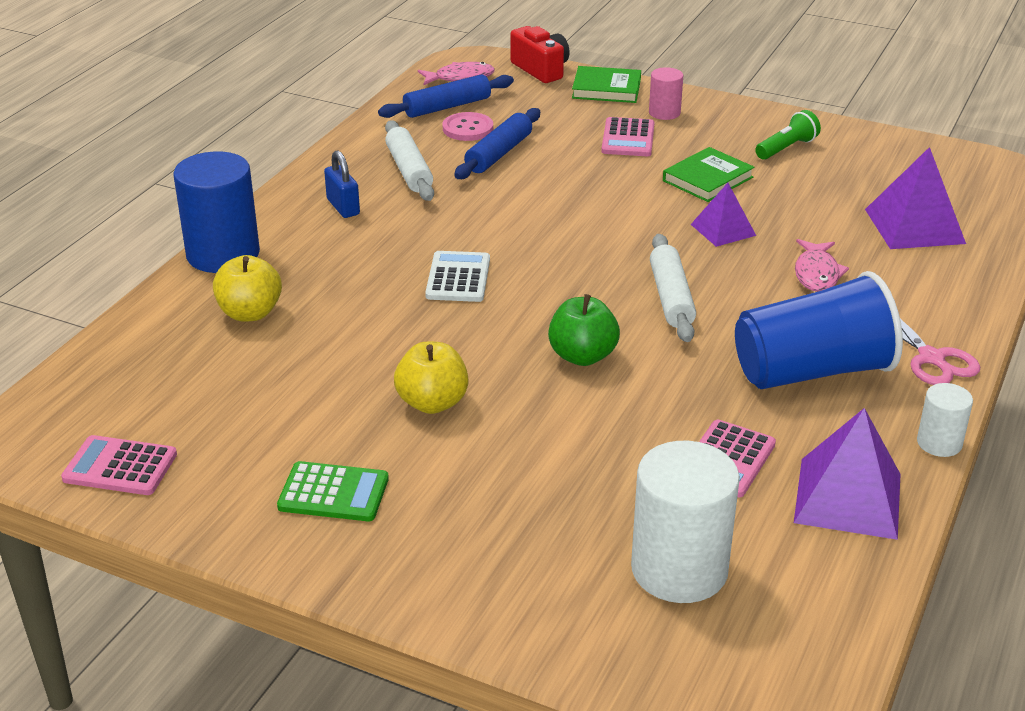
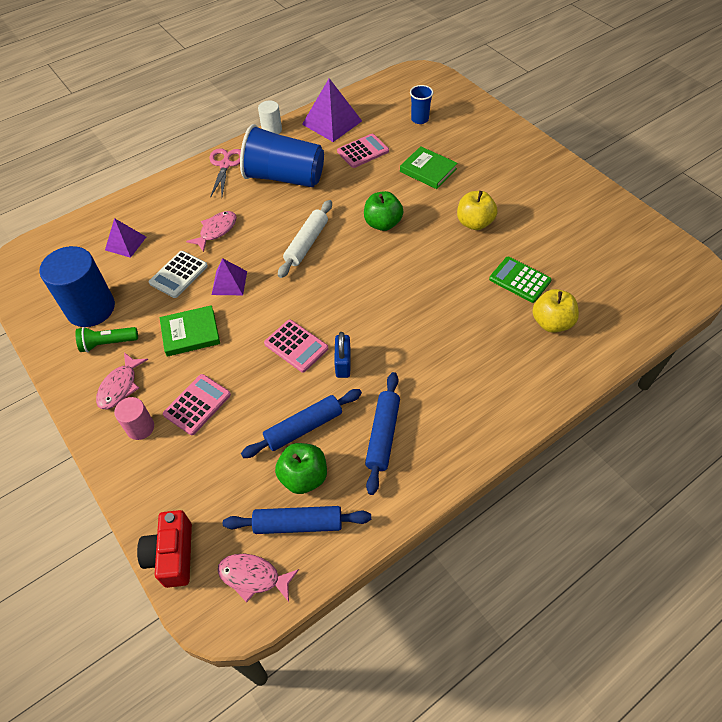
camera: 150 degrees left, 20 degrees up
(120, 467) = (643, 240): pink calculator -> pink calculator (296, 346)
(223, 254) = (556, 388): blue cylinder -> blue cylinder (90, 308)
(333, 493) = (542, 193): green calculator -> green calculator (519, 280)
(343, 207) = (453, 408): blue padlock -> blue padlock (343, 364)
(409, 170) = (382, 435): white rolling pin -> blue rolling pin
(458, 278) = (413, 304): white calculator -> white calculator (178, 274)
(468, 128) = (303, 477): pink button -> green apple
(606, 89) = (149, 488): green book -> green book (428, 170)
(679, 569) = (419, 119): white cylinder -> blue cup
(724, 128) = (120, 386): none -> pink fish
(914, 226) = (125, 243): purple pyramid -> purple pyramid, size x0.61

